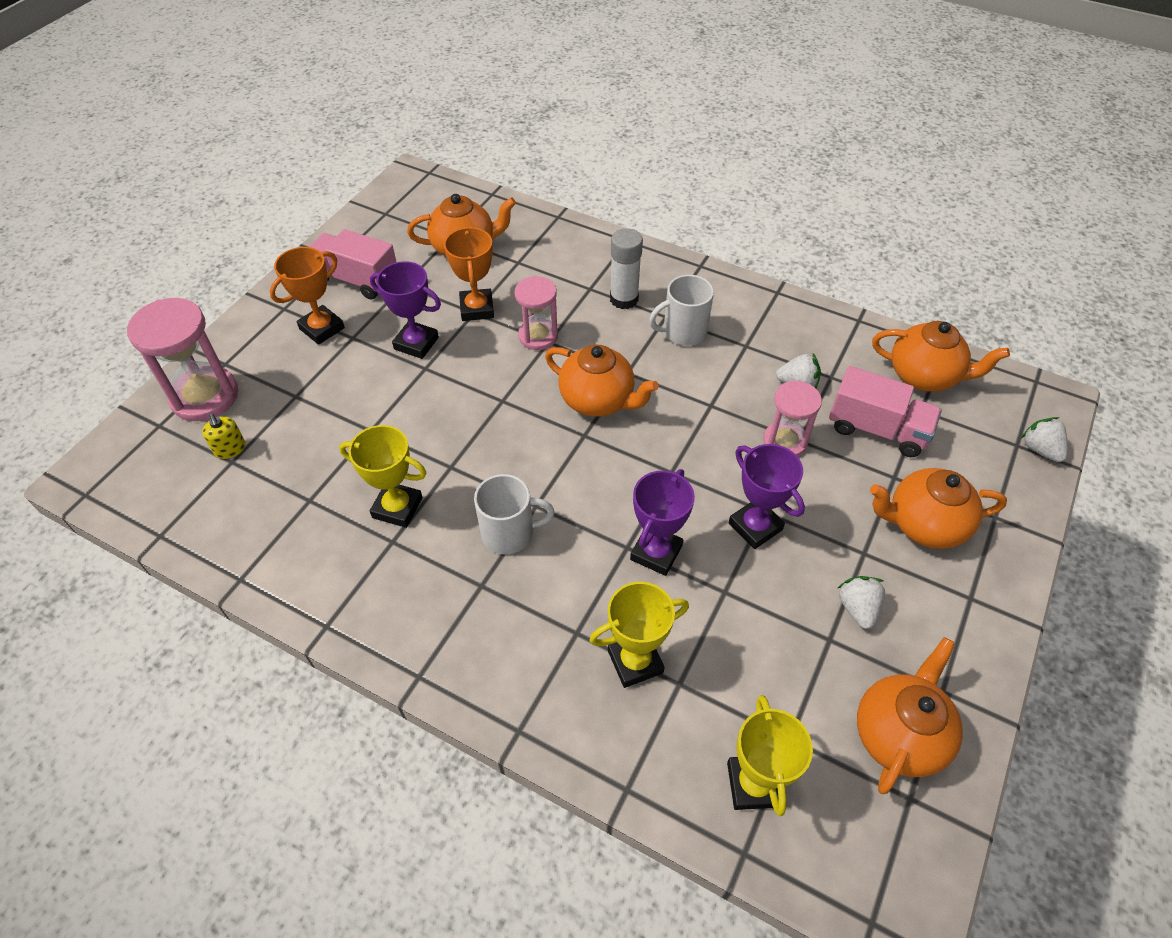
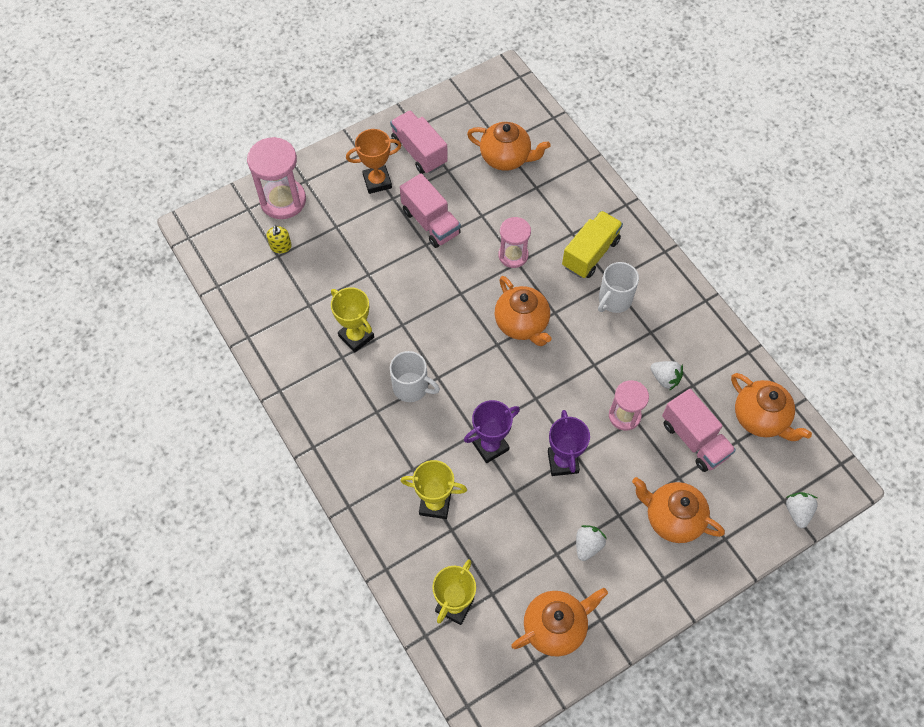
camera: 30 degrees right, 10 degrees up
(416, 343) = (430, 222): purple trophy -> pink truck
(477, 308) = (485, 213): orange trophy -> none
(624, 299) = (590, 253): white glue stick -> yellow truck
(683, 332) = (614, 300): white mug -> white mug turned 60 degrees counterclockwise

